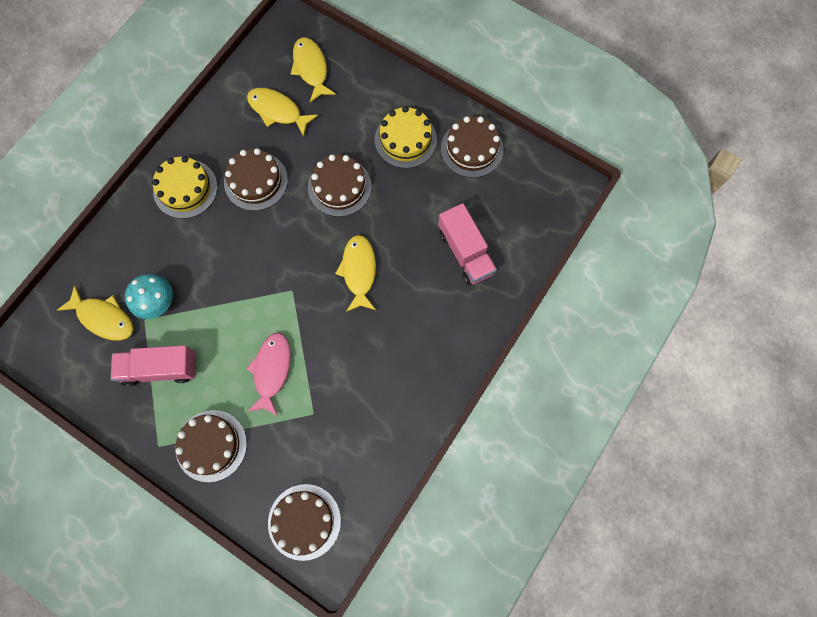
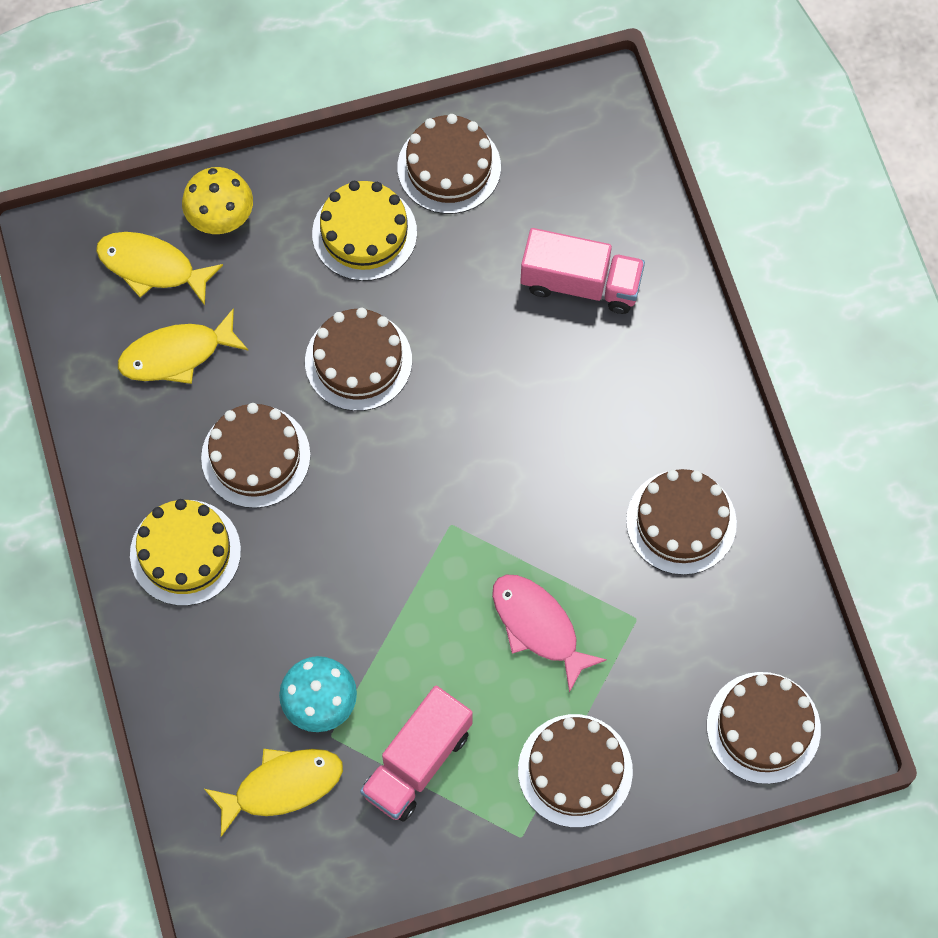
camera: 50 degrees left, 5 degrees down
(359, 271) = (496, 425): yellow fish -> none
(360, 76) = (221, 217): none -> yellow mushroom
(381, 396) = (681, 522): none -> brown cake

